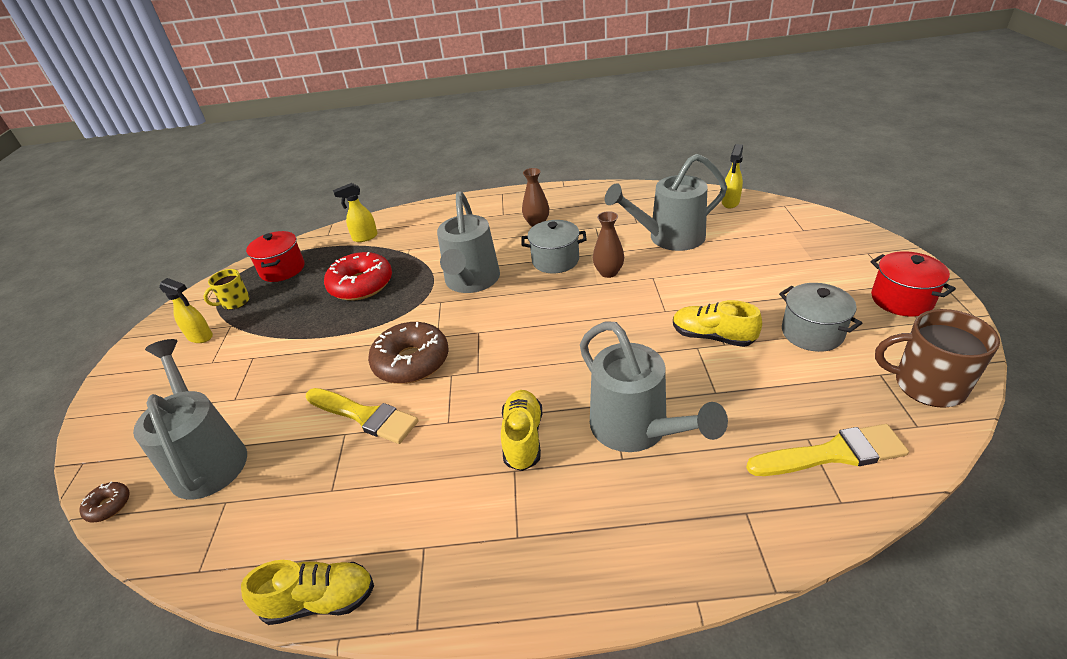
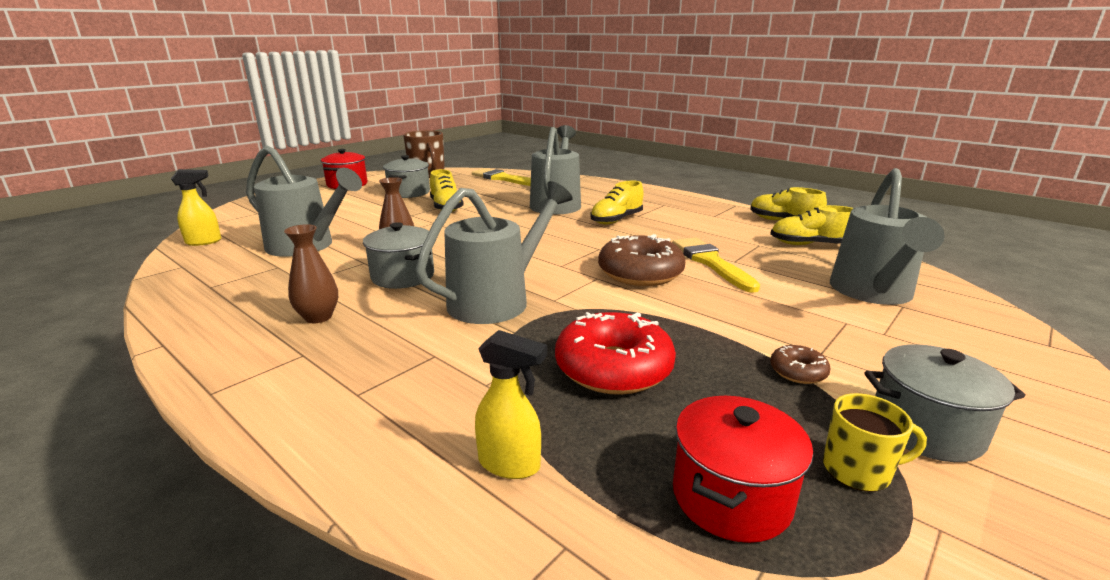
camera: 140 degrees left, 15 degrees down
(109, 506) = (976, 301): brown donut -> brown donut (798, 372)
(200, 337) = (925, 429): yellow spray bottle -> grey pot
(272, 533) = (809, 245): none -> yellow shoe

